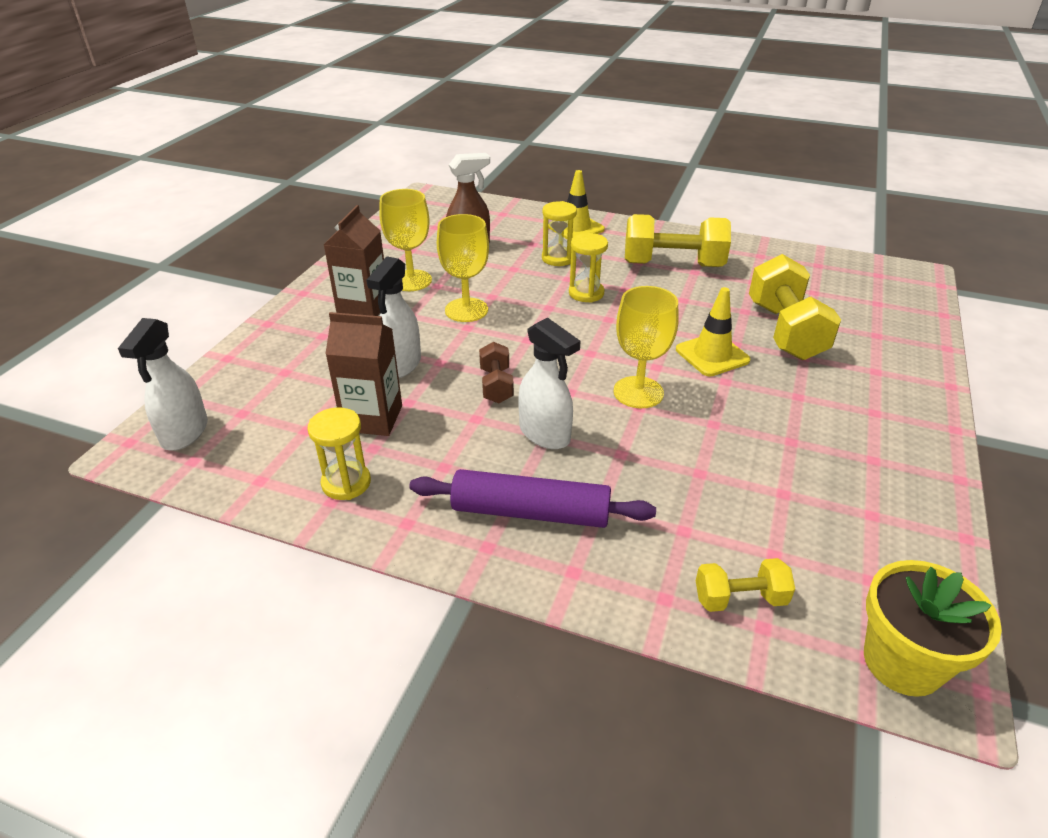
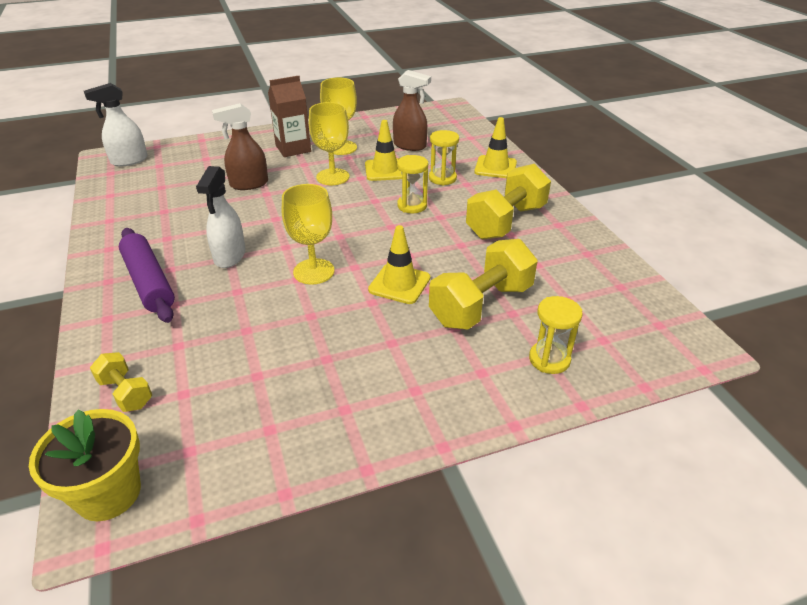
camera: 50 degrees right, 0 degrees up
(346, 483) = (127, 217): yellow hourglass -> yellow hourglass (549, 359)
(372, 418) = (189, 199): brown carton -> none
(401, 365) = (249, 184): white spray bottle -> brown spray bottle
(496, 385) = (263, 220): brown dumbbell -> none
(498, 278) = (385, 170): none -> yellow traffic cone
(673, 265) = (506, 222): yellow dumbbell -> yellow dumbbell turned 75 degrees clockwise

